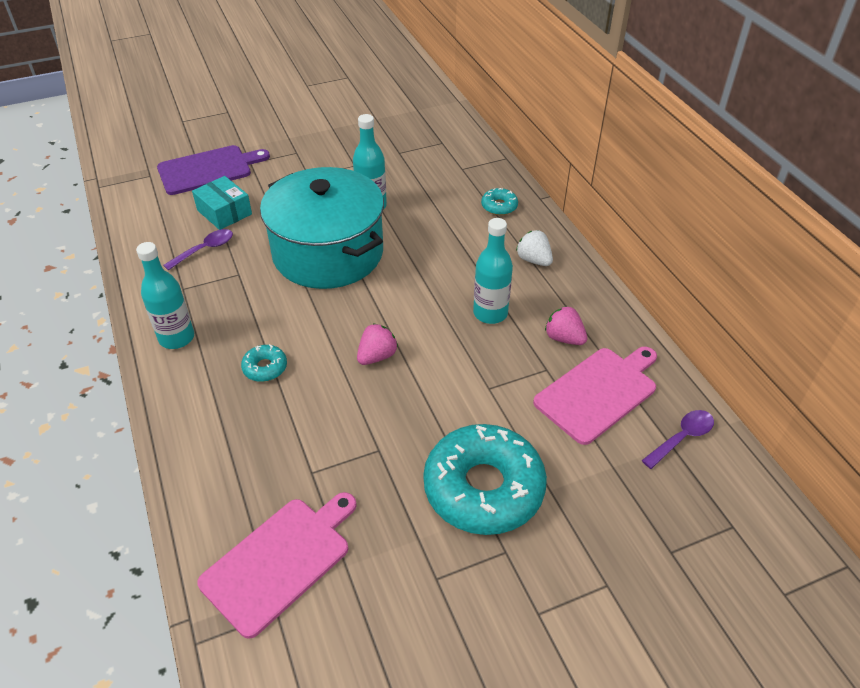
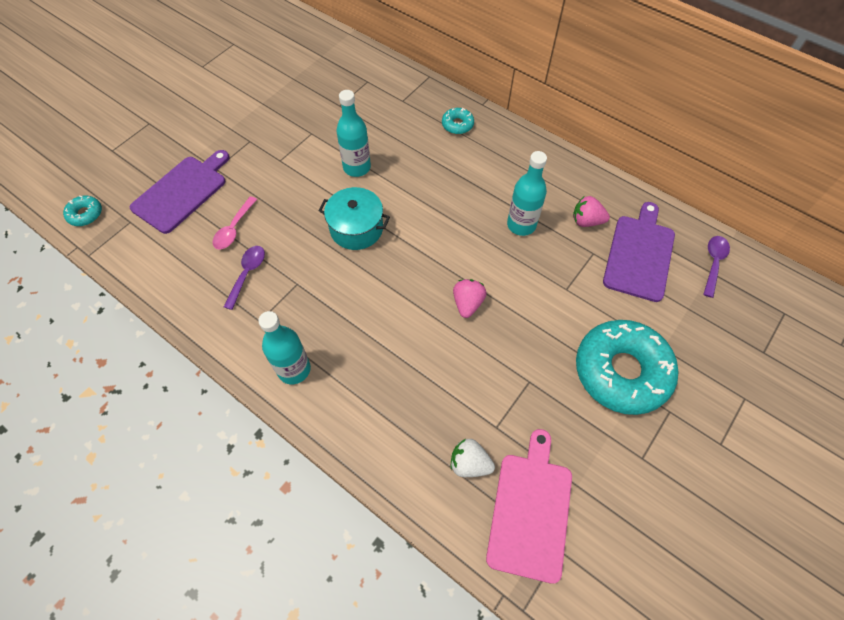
camera: 30 degrees left, 15 degrees up
(224, 212) = (234, 229): turquoise box -> pink spoon
(265, 368) = (390, 358): turquoise donut -> turquoise donut (85, 214)
(328, 253) = (356, 228): turquoise pot -> turquoise pot, size x0.52
(534, 260) = (518, 163): white strawberry -> white strawberry (469, 463)
(598, 392) = (639, 254): pink cutting board -> purple cutting board

